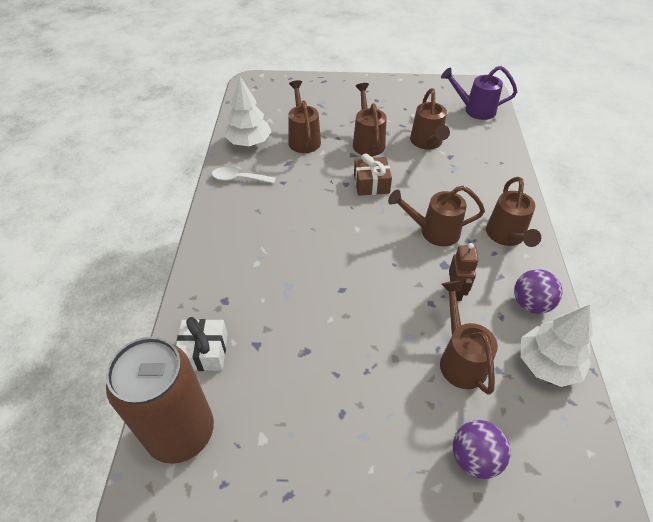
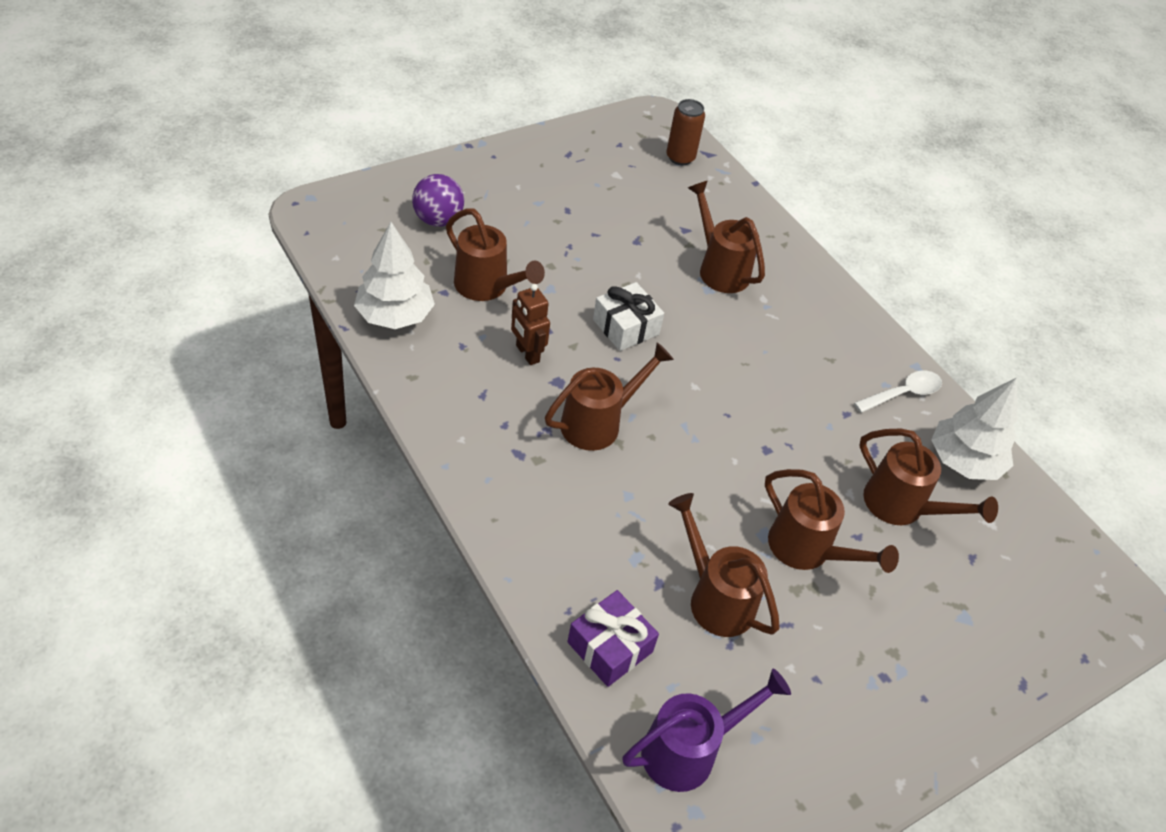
camera: 140 degrees right, 0 degrees up
(181, 432) = (680, 157): brown can -> brown can, size x0.49
(204, 351) = (723, 208): white gift -> white gift (626, 327)
(371, 184) = (734, 465): brown gift -> none
(488, 145) = (610, 647): none -> purple gift
(506, 236) = (499, 458): brown watering can -> brown watering can (719, 269)
(531, 304) = (433, 374): purple ball -> none

